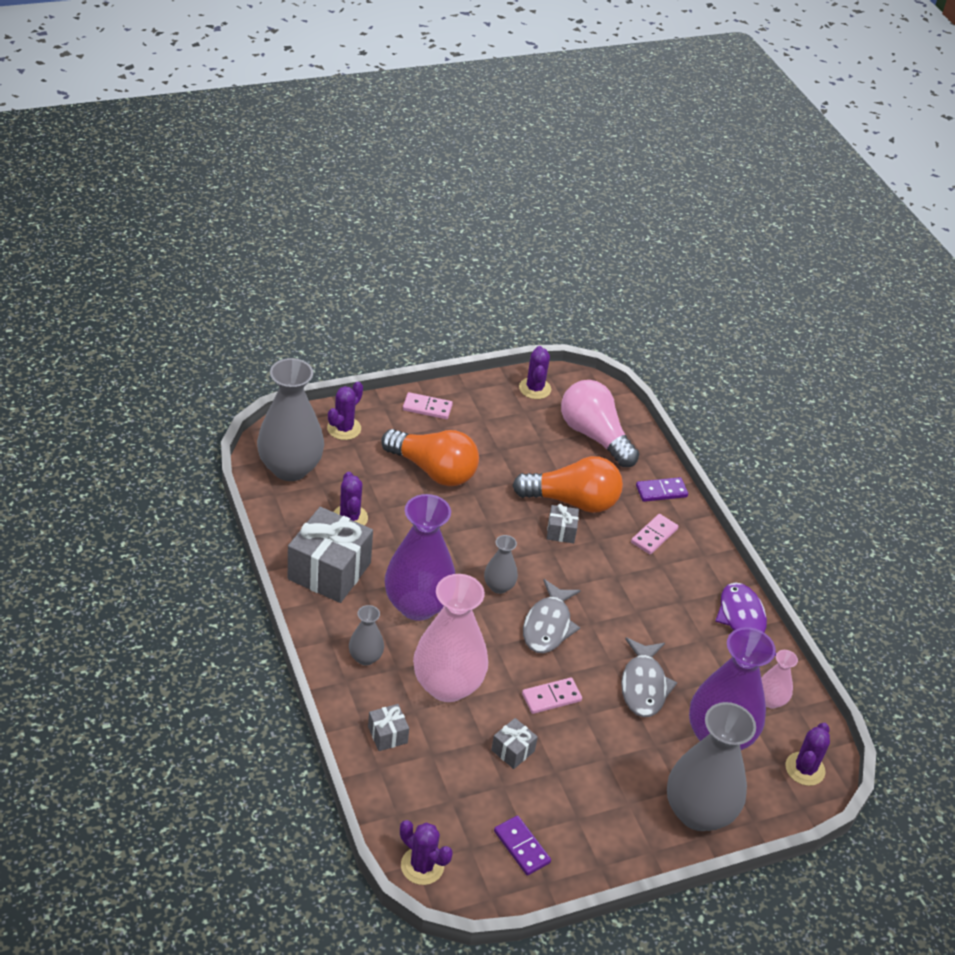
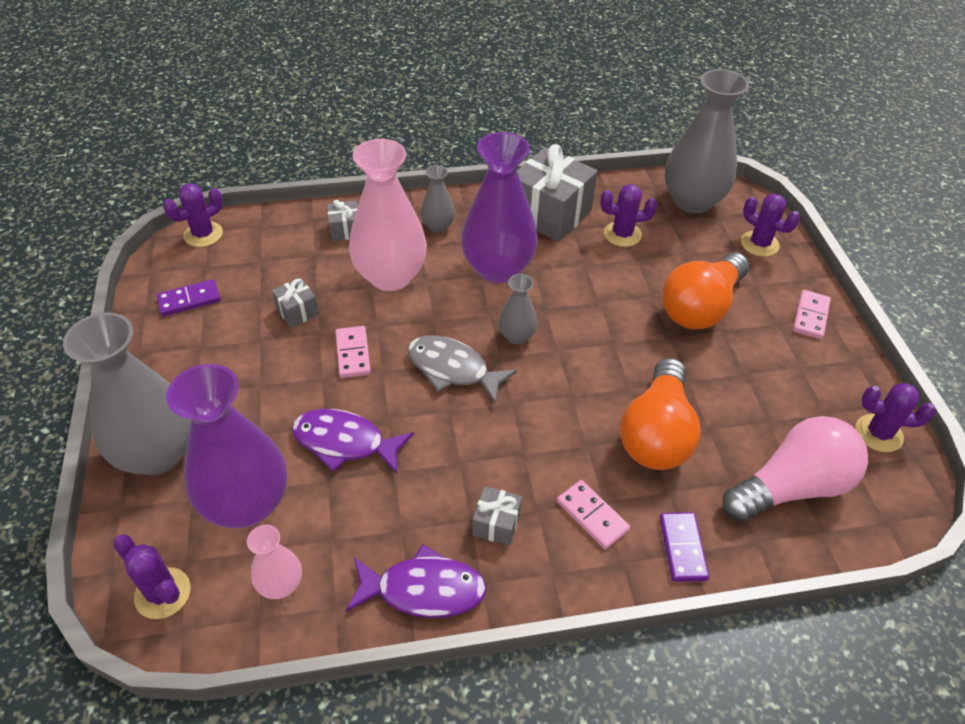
camera: 105 degrees right, 5 degrees up
(561, 531) = (601, 410): grey gift -> grey gift (496, 523)
(643, 686) = (345, 443): grey fish -> purple fish

